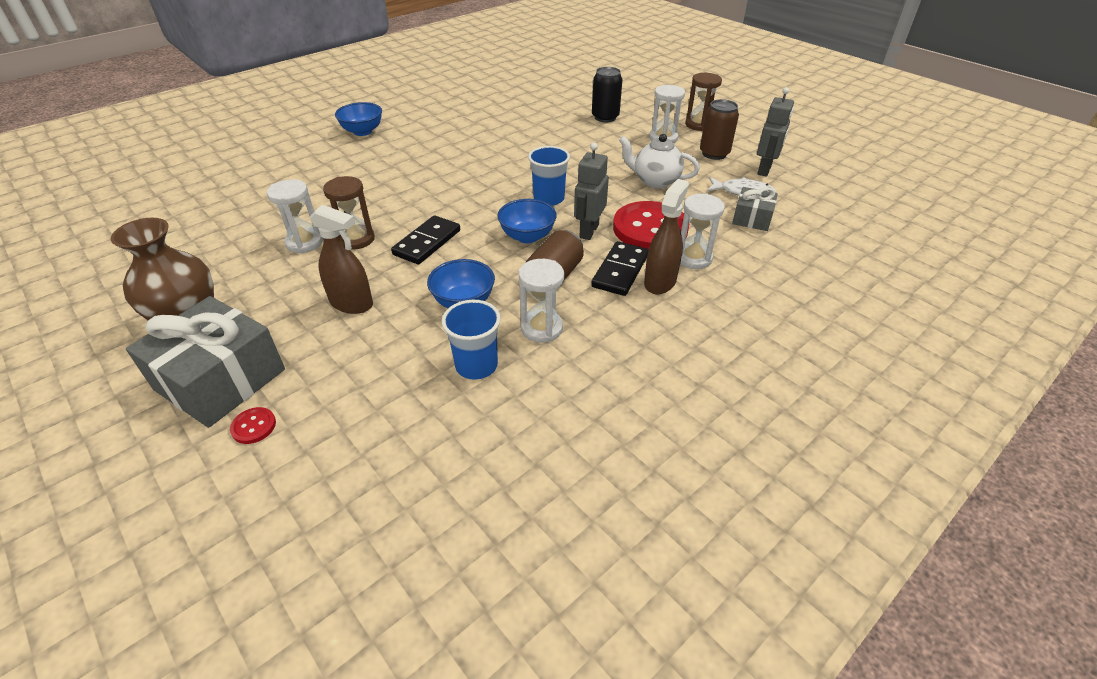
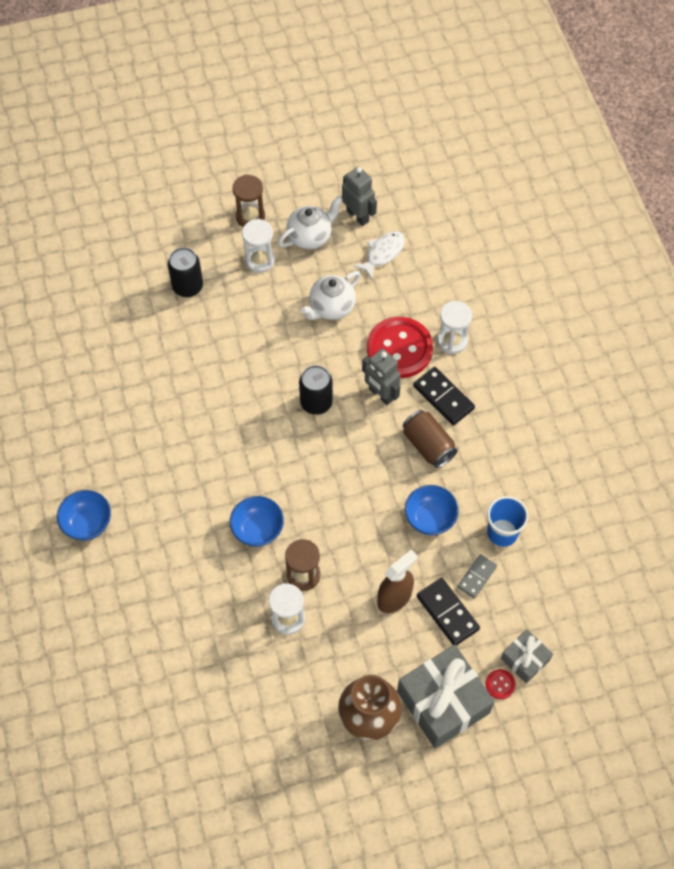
camera: 65 degrees left, 20 degrees up
(404, 360) = (476, 577): none -> grey domino
(427, 242) = (336, 521): black domino -> black domino (447, 613)
(527, 236) = (366, 442): blue bowl -> blue bowl (257, 529)
(542, 328) = (483, 477): white hourglass -> none
(549, 199) = (316, 402): blue cup -> black can
(660, 282) = (468, 377): brown spray bottle -> none
(714, 154) = (310, 236): brown can -> white teapot
(752, 218) = (422, 271): grey gift -> grey gift (525, 659)

